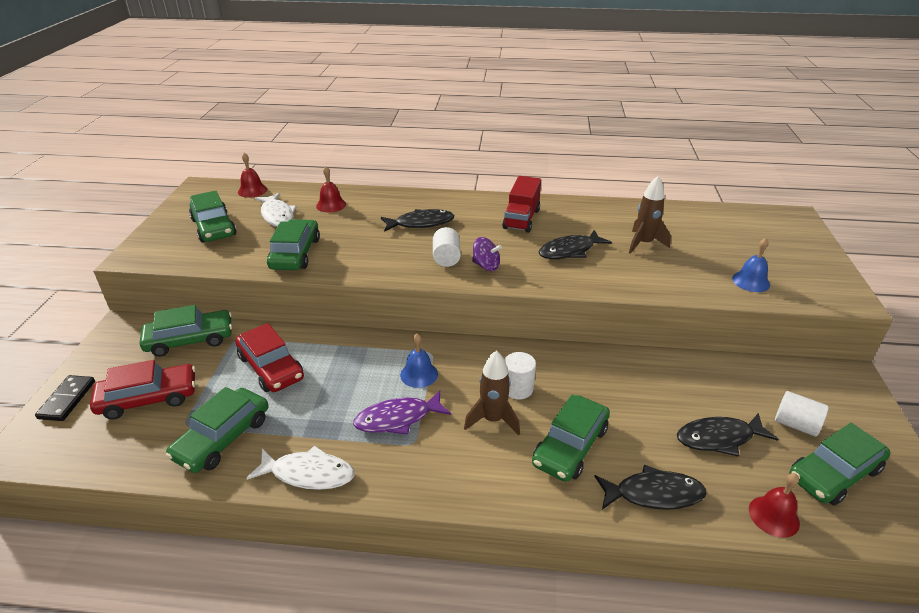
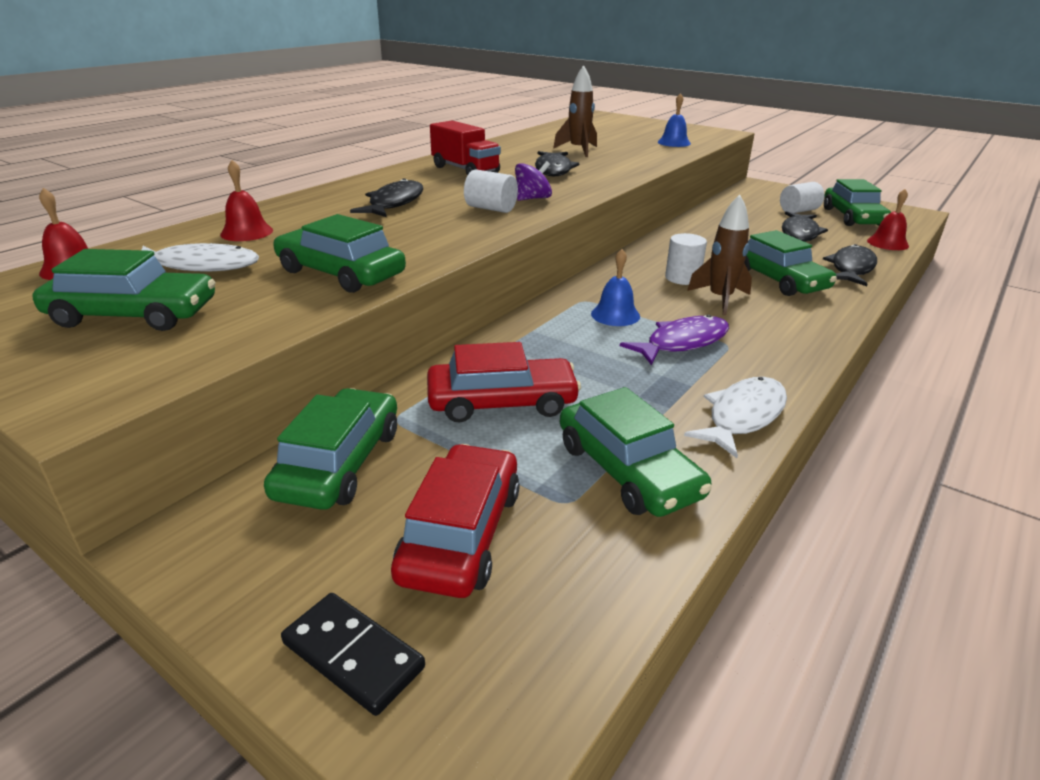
camera: 60 degrees left, 5 degrees down
(398, 418) = (682, 343): purple fish -> purple fish turned 135 degrees counterclockwise

